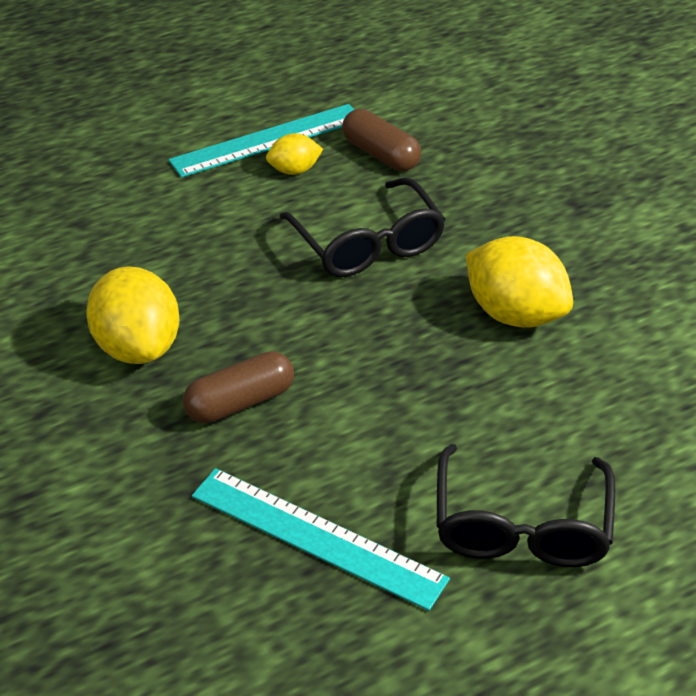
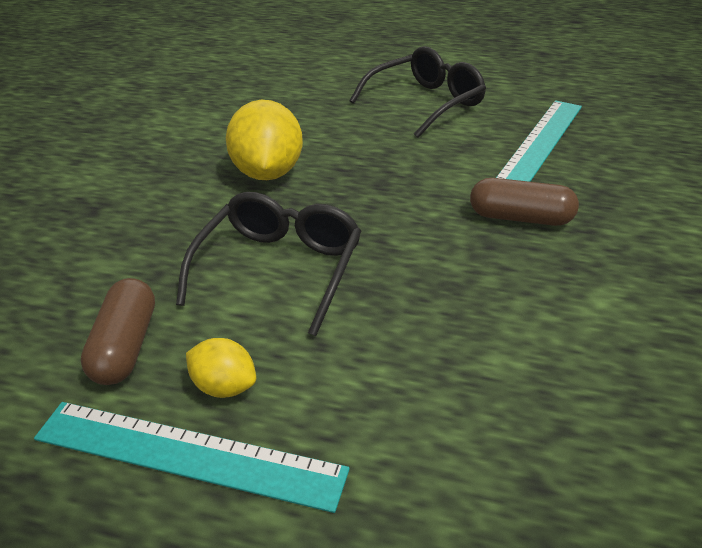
camera: 135 degrees left, 5 degrees down
(138, 347) = (571, 295): yellow lemon -> none
(317, 537) = (541, 142): turquoise ruler -> turquoise ruler turned 45 degrees clockwise

